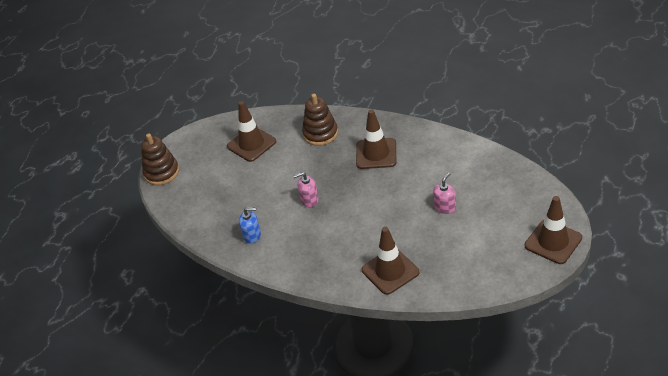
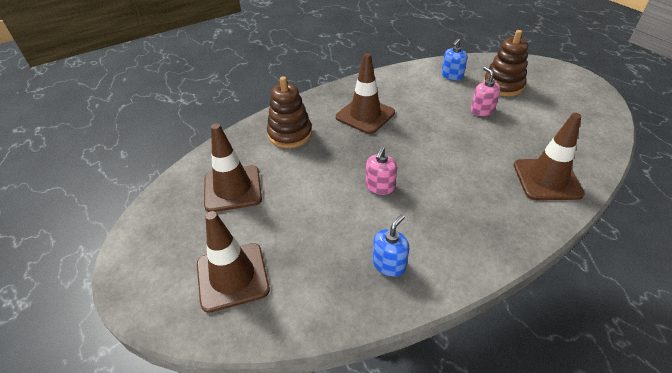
camera: 60 degrees left, 0 degrees up
(161, 172) = (157, 304): brown stacking toy -> brown stacking toy (503, 85)
(480, 169) = (452, 75): none -> blue soap dispenser
(553, 242) = (574, 81): brown traffic cone -> brown traffic cone (232, 276)

